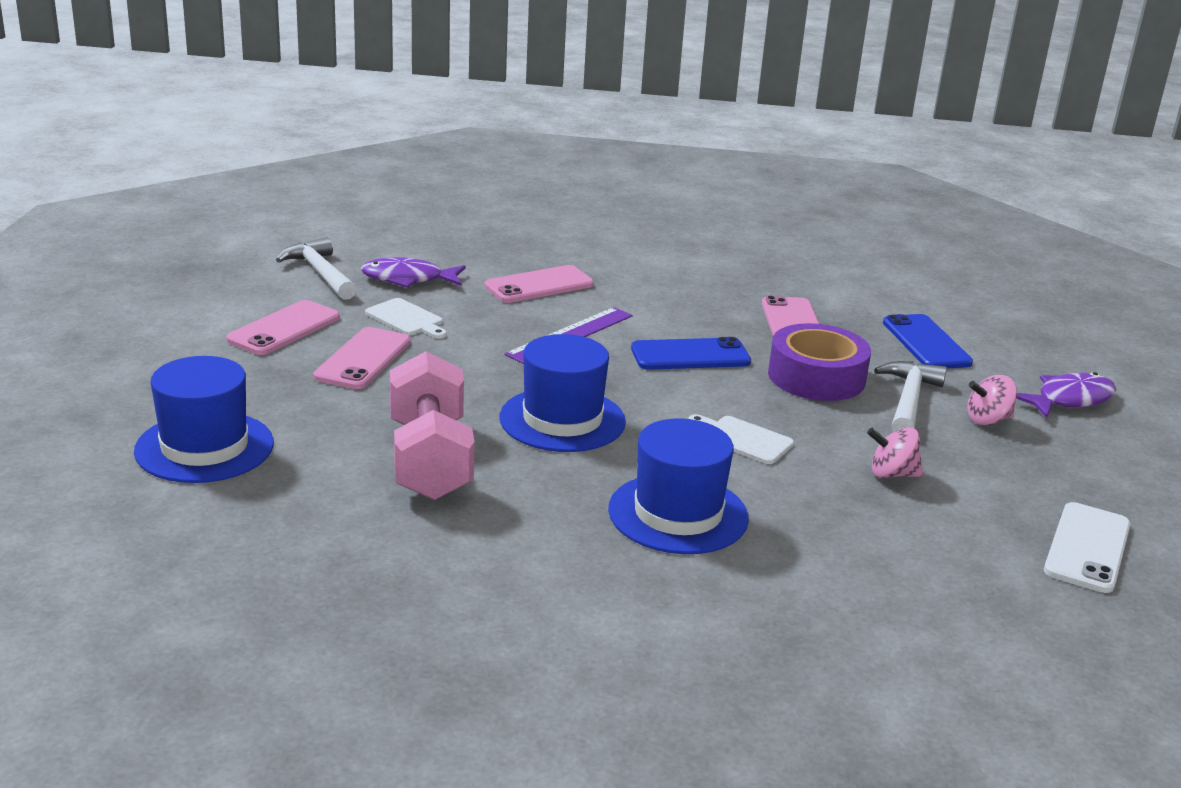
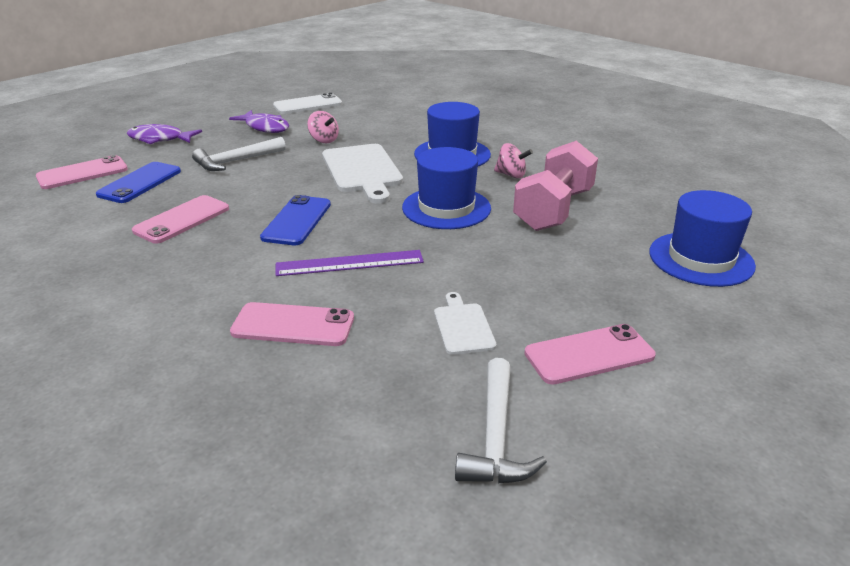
camera: 140 degrees left, 5 degrees up
(363, 359) = (539, 294): pink phone -> pink phone (82, 173)
(408, 279) = (406, 384): purple fish -> purple fish (265, 127)
(690, 355) = (297, 221): blue phone -> blue phone turned 75 degrees clockwise
(743, 439) = (362, 171): white cutting board -> white cutting board, size x1.88
(816, 377) = (253, 185): purple tape -> none
(987, 420) = (223, 144): pink spinning top -> pink spinning top (511, 175)

